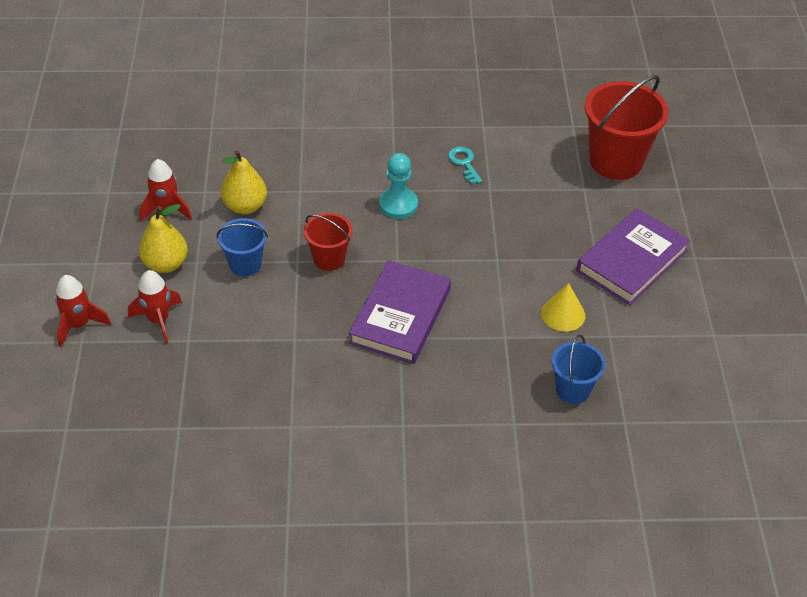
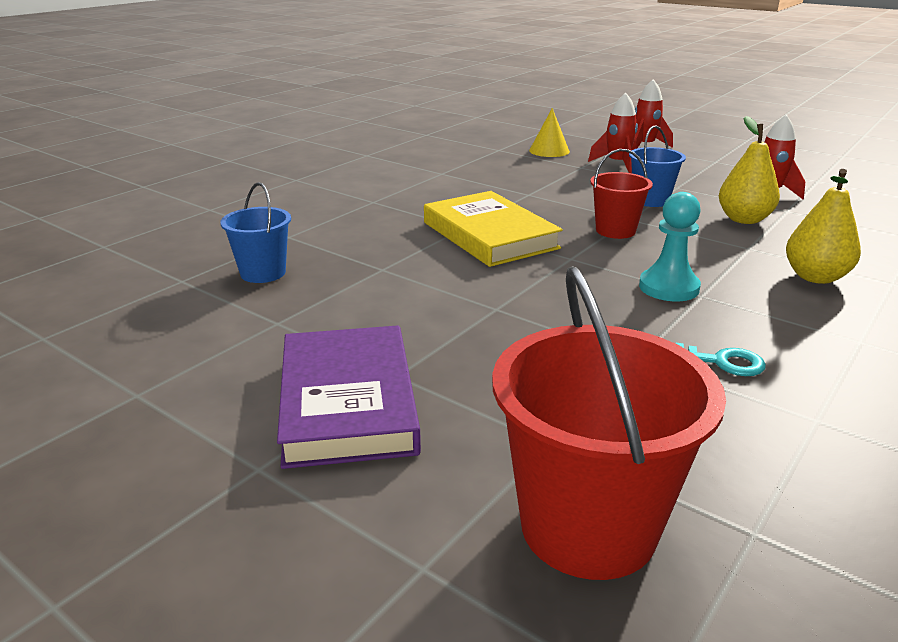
camera: 130 degrees right, 20 degrees down
(165, 264) = (686, 178): yellow pear -> yellow pear (815, 277)
(401, 316) = (489, 235): purple book -> yellow book
(563, 314) = (354, 310): yellow cone -> yellow cone (549, 151)

